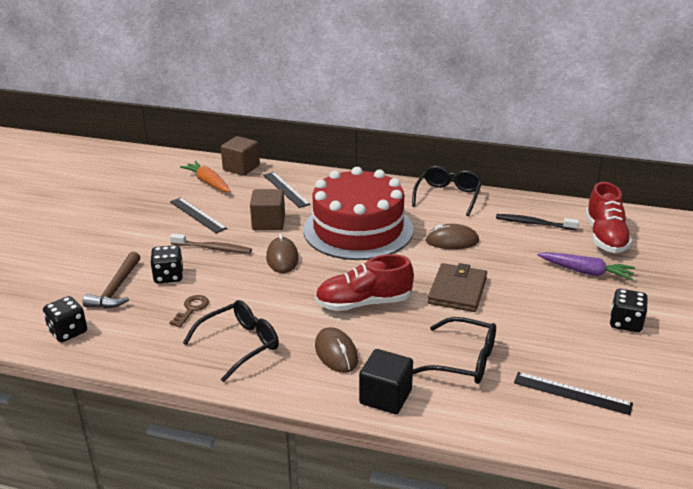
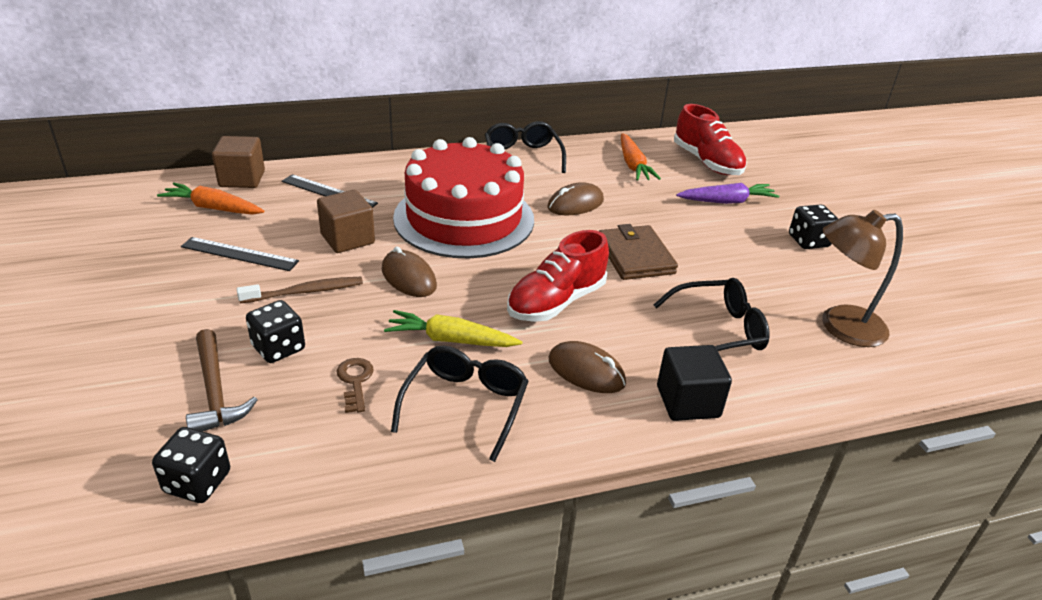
camera: 35 degrees left, 5 degrees up
(270, 304) = (451, 340): none -> yellow carrot
(534, 223) = (633, 165): black toothbrush -> orange carrot
(572, 393) = (840, 327): black ruler -> brown lamp

